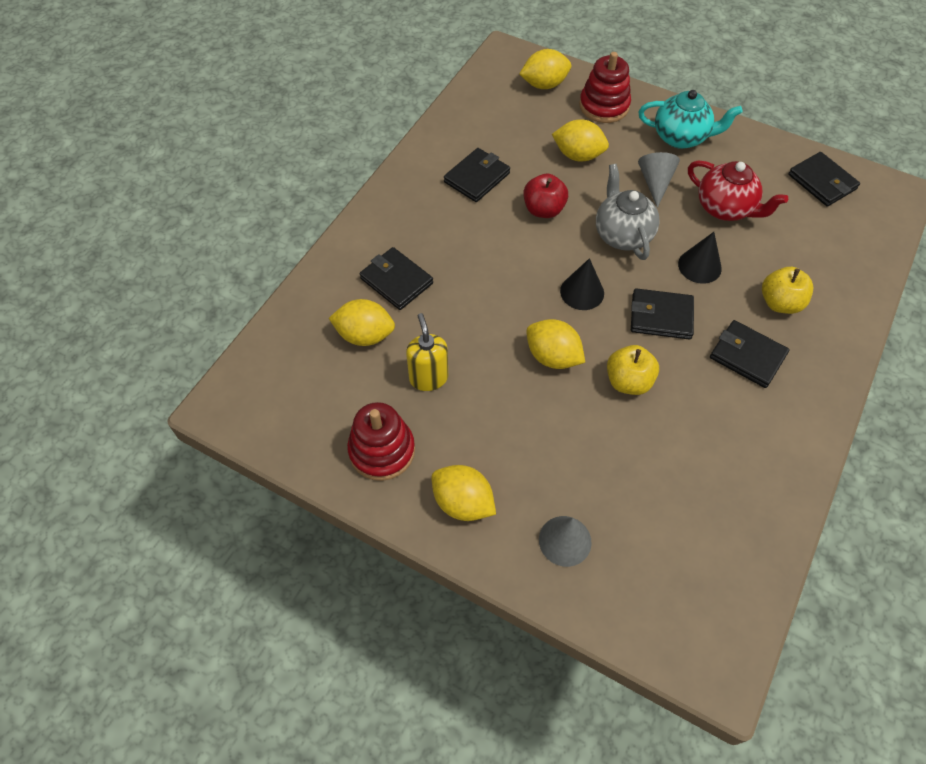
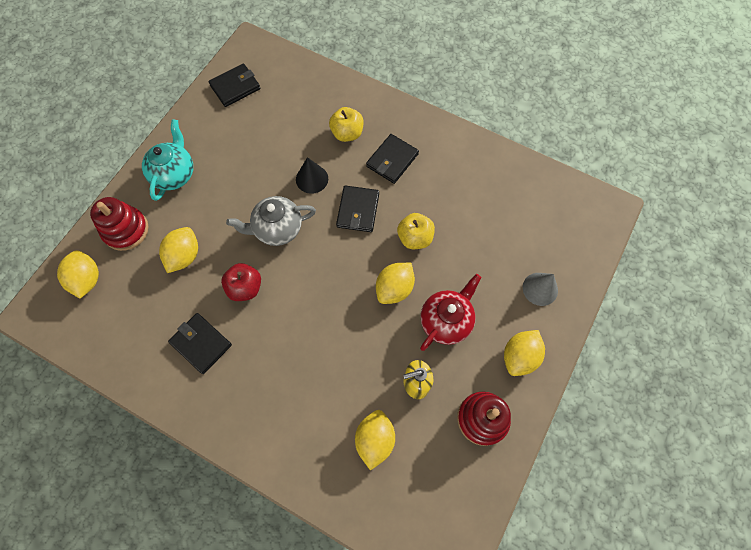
camera: 90 degrees left, 10 degrees up
(396, 281) = (317, 414): black wallet -> none
(582, 292) = (334, 263): black cone -> none
(655, 183) = (223, 199): grey cone -> none
(725, 208) = (256, 154): red teapot -> red teapot (446, 321)

